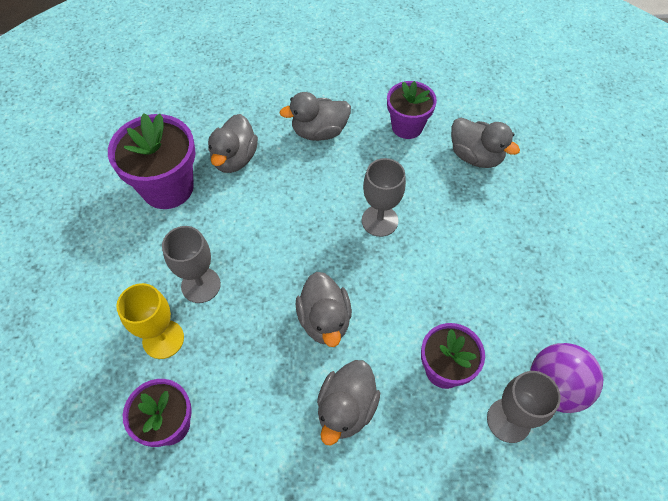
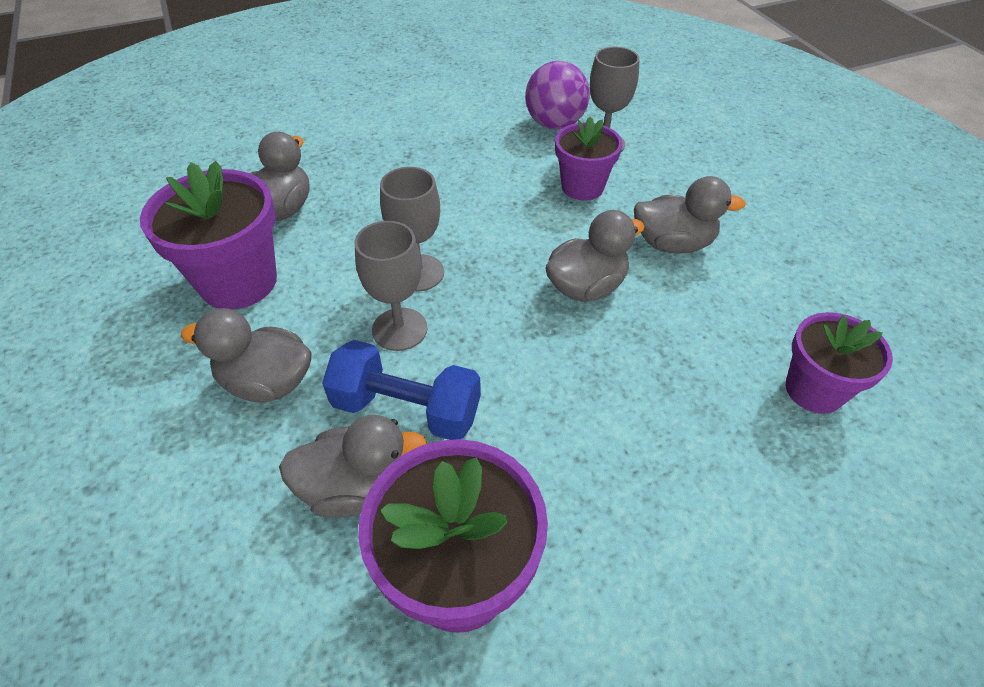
camera: 110 degrees left, 10 degrees down
(163, 339) = (723, 448): yellow goblet -> none
(201, 285) = (617, 436): grey goblet -> grey goblet (399, 329)
(271, 189) = (406, 409): none -> blue dumbbell
(319, 132) = (267, 382): grey duck -> grey duck turned 135 degrees clockwise
(407, 126) = (238, 282): purple flower pot -> purple flower pot, size x1.55

